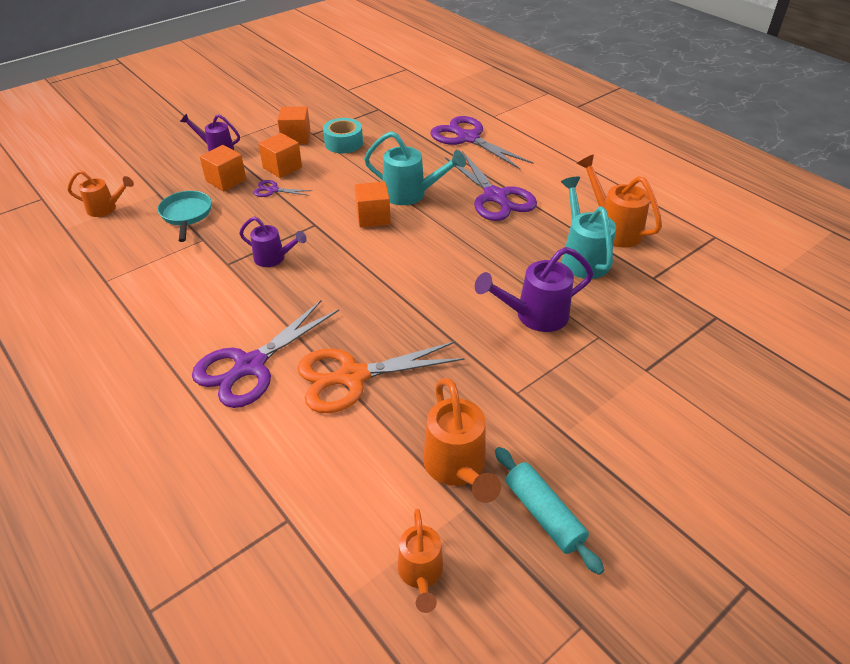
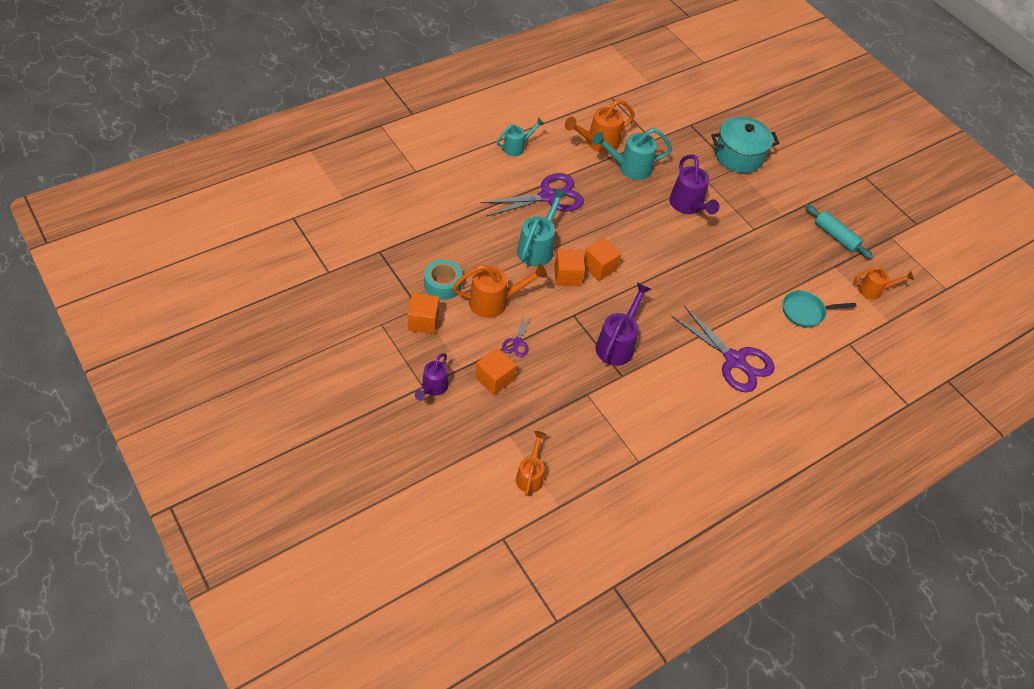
camera: 90 degrees left, 10 degrees up
(186, 215) = (549, 408): turquoise pan -> turquoise pan (806, 312)
(273, 258) = (617, 344): purple watering can -> purple watering can, size x1.55
(282, 167) = (479, 334): orange cube -> orange cube (599, 267)
(351, 377) = (744, 306): orange scissors -> none
(457, 467) = (809, 265): orange watering can -> orange watering can (494, 302)
(467, 138) = (452, 196): purple scissors -> none
(543, 514) = (835, 236): turquoise rolling pin -> turquoise rolling pin turned 75 degrees clockwise
(566, 170) = (516, 147): none -> turquoise watering can
(679, 375) = (738, 156): none -> turquoise pot

